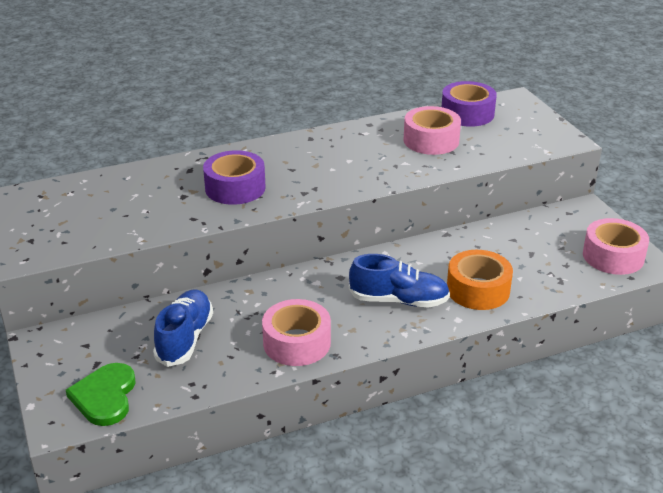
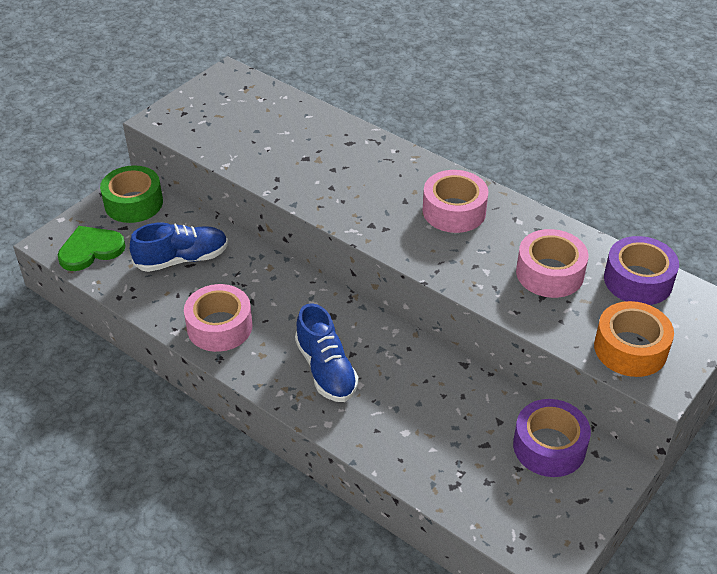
camera: 60 degrees right, 10 degrees up
(68, 346) = (133, 203): none -> green tape
(235, 188) = (343, 181): purple tape -> purple tape (549, 446)
(478, 290) = (386, 422): orange tape -> orange tape (630, 349)
(613, 256) = (539, 520): pink tape -> pink tape (454, 211)

